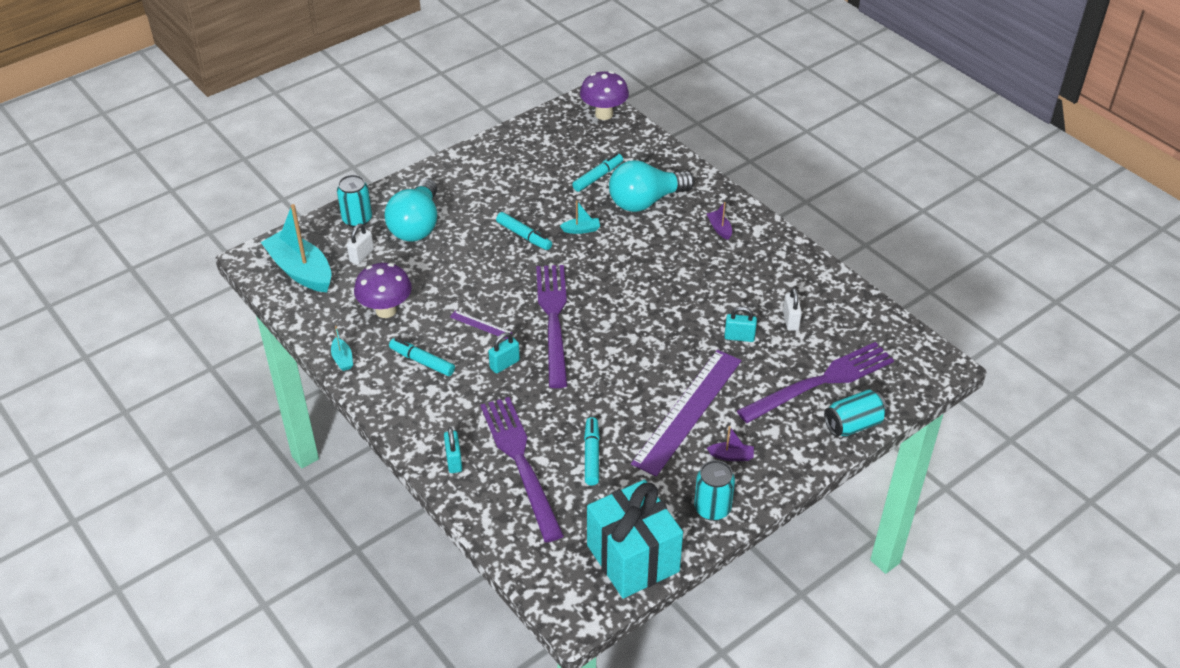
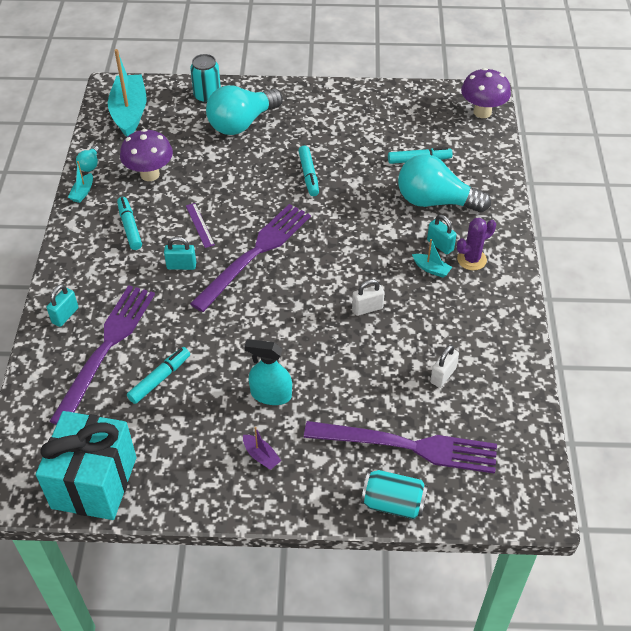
camera: 40 degrees right, 5 degrees up
(319, 333) = (90, 165): none -> turquoise light bulb
(362, 256) = (180, 125): white padlock -> white padlock (367, 308)
(581, 230) = (357, 195): turquoise boat -> turquoise boat (431, 269)
(688, 411) = (271, 394): purple ruler -> turquoise spray bottle
(712, 508) = (196, 488): turquoise can -> none
(719, 229) = (471, 259): purple boat -> purple cactus
(739, 337) = (383, 361): turquoise padlock -> turquoise padlock (440, 245)

